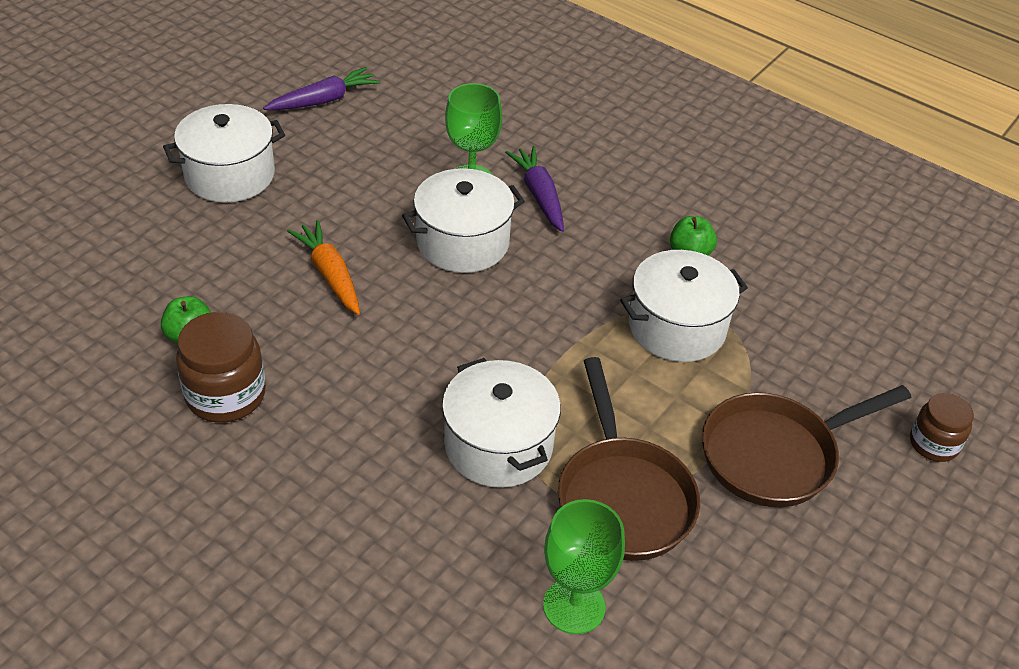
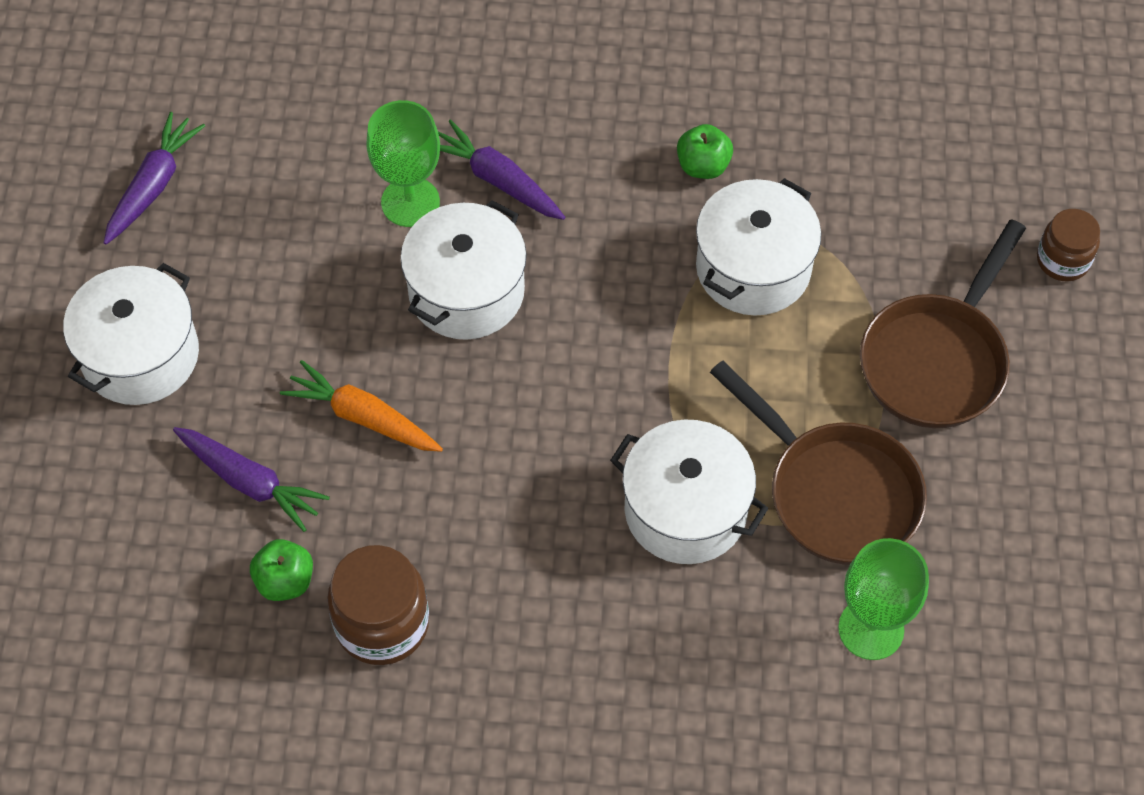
camera: 30 degrees left, 15 degrees up
(225, 272) = (250, 482): none -> purple carrot

